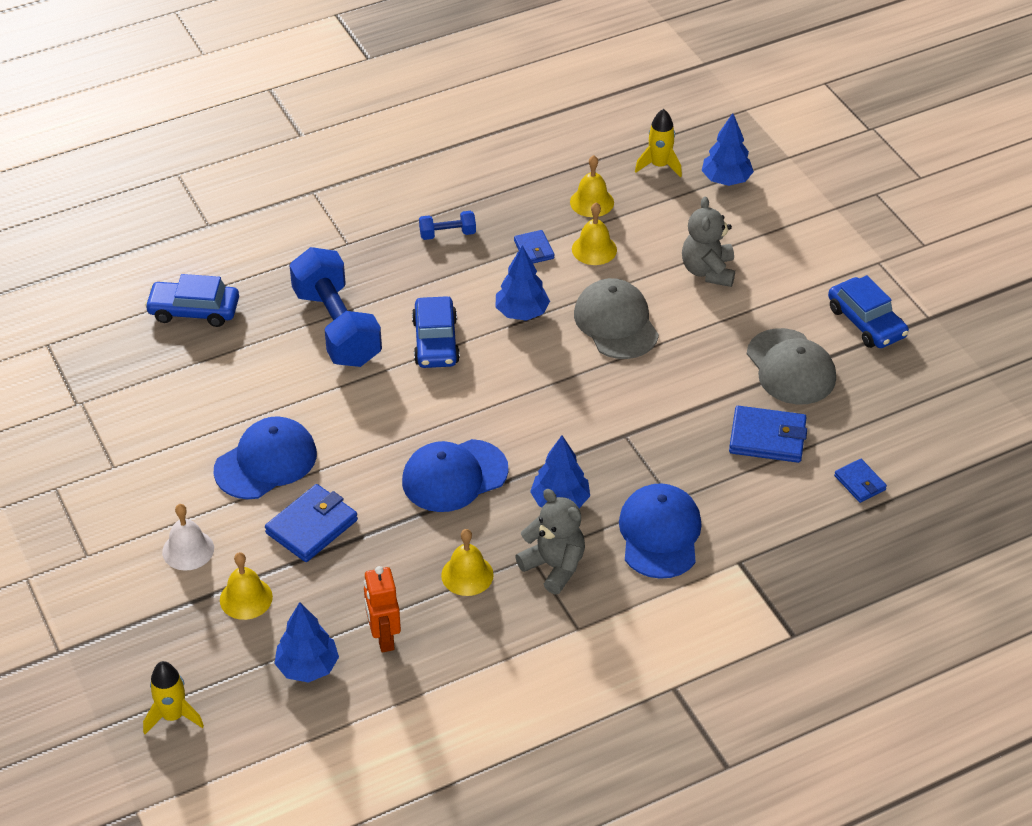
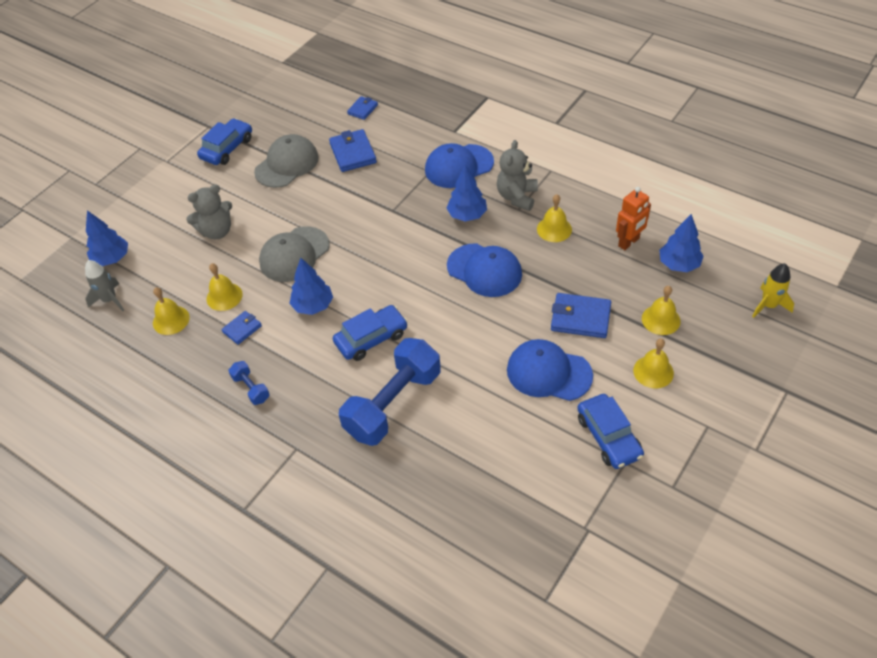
camera: 115 degrees left, 5 degrees up
(188, 550) = (653, 371): white bell -> yellow bell
(194, 310) = (436, 511): blue car -> blue car (608, 437)
(659, 166) = (110, 300): yellow rocket -> grey rocket

